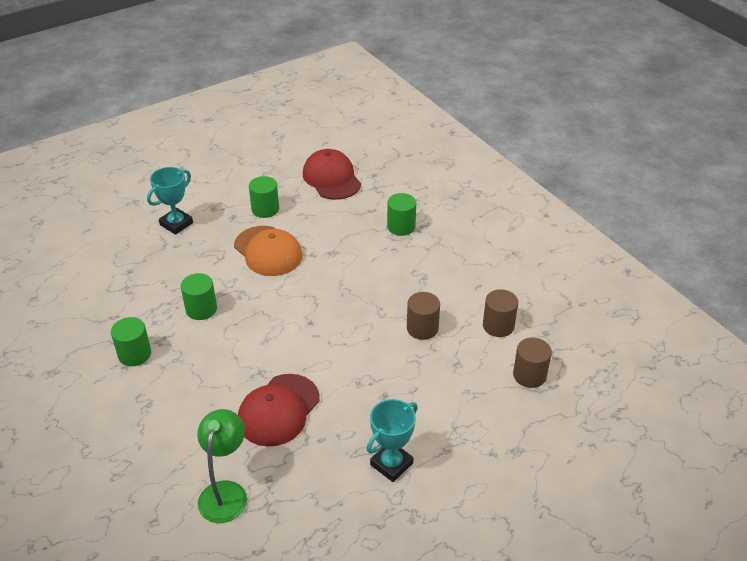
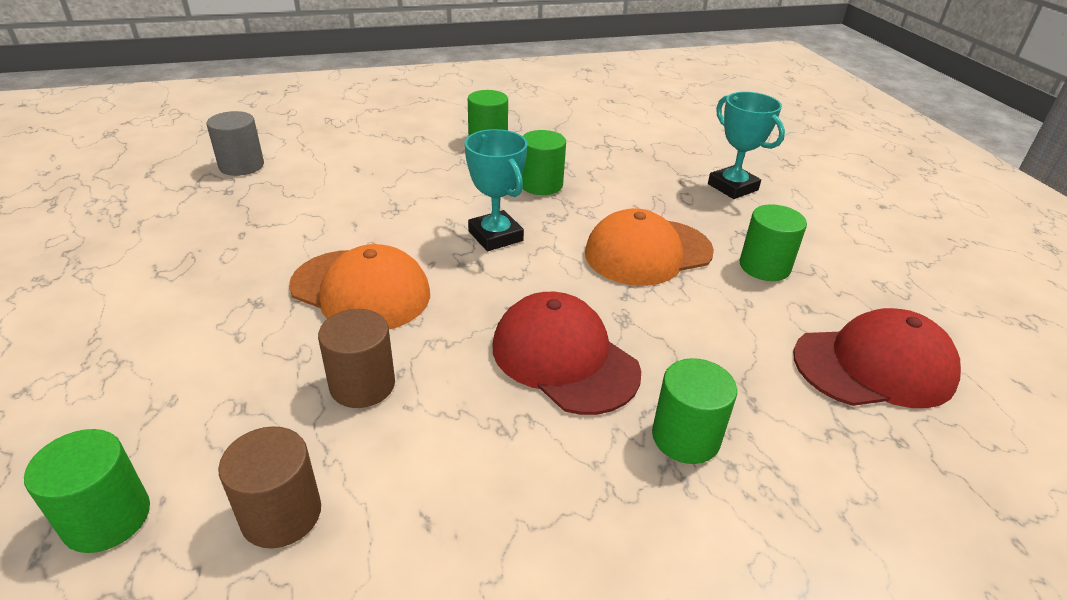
camera: 105 degrees right, 5 degrees down
(225, 492) = (241, 166): green lamp -> grey cylinder
(278, 410) = (320, 212): red cap -> red cap (564, 358)
(353, 356) = (361, 290): none -> orange cap
(391, 464) = (136, 281): turquoise trophy -> turquoise trophy (495, 236)
(529, 375) = (107, 518): brown cylinder -> green cylinder

